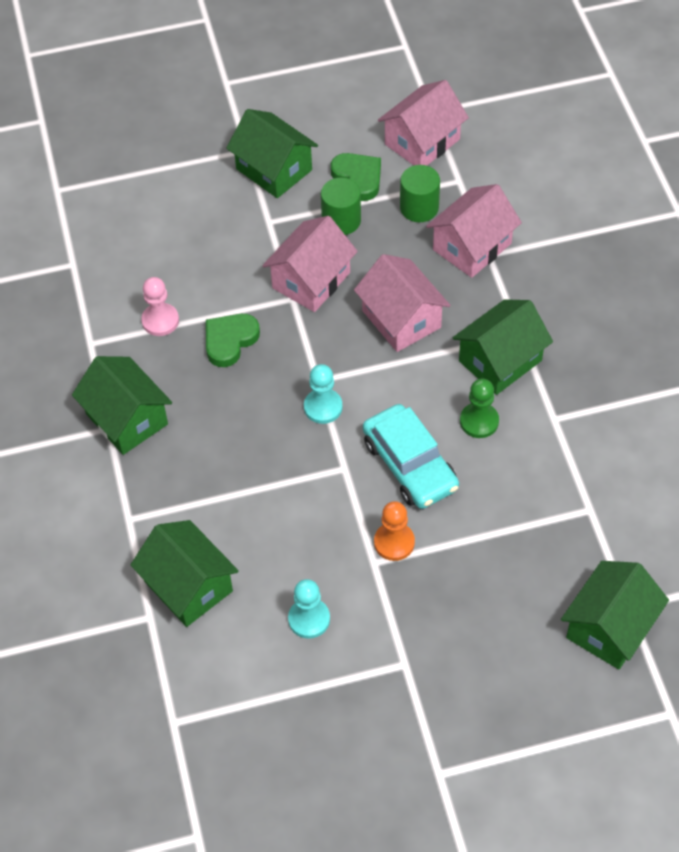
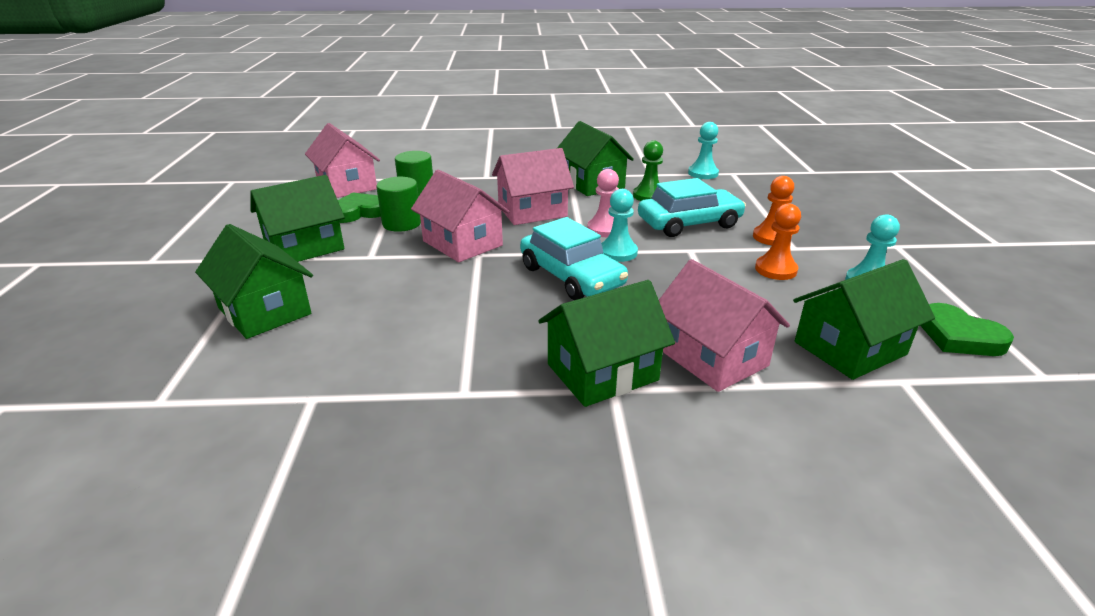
camera: 80 degrees left, 25 degrees down
(160, 321) = (459, 333): pink pawn -> pink pawn (605, 229)
(230, 341) = (514, 291): green heart -> green heart (959, 336)
(266, 377) = (571, 276): none -> turquoise car
(318, 541) = (775, 269): none -> orange pawn
(472, 246) = (474, 181): pink house -> pink house (712, 357)
(575, 475) = (703, 173): none -> turquoise pawn
(610, 627) = (832, 178): green house -> green house (264, 311)

